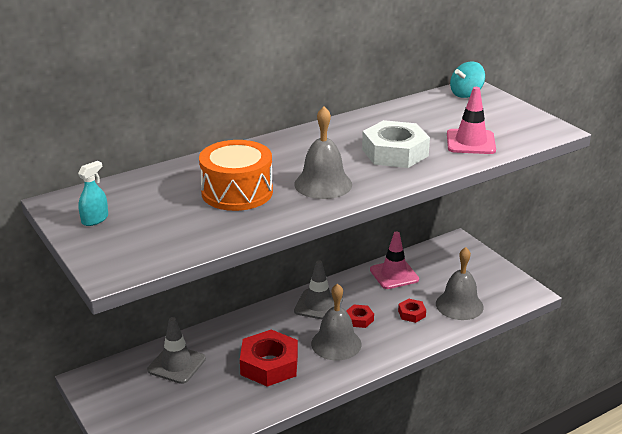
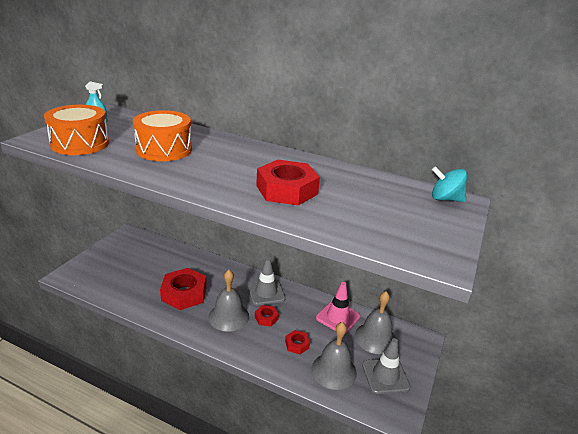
camera: 55 degrees right, 0 degrees up
(163, 242) = (80, 144): none -> orange drum
(176, 364) = (160, 257): grey traffic cone -> grey traffic cone (385, 376)
(323, 184) = (203, 174): grey bell -> grey bell (375, 338)
(395, 152) = (286, 190): white nut -> red nut
(470, 142) = (350, 220): pink traffic cone -> none

